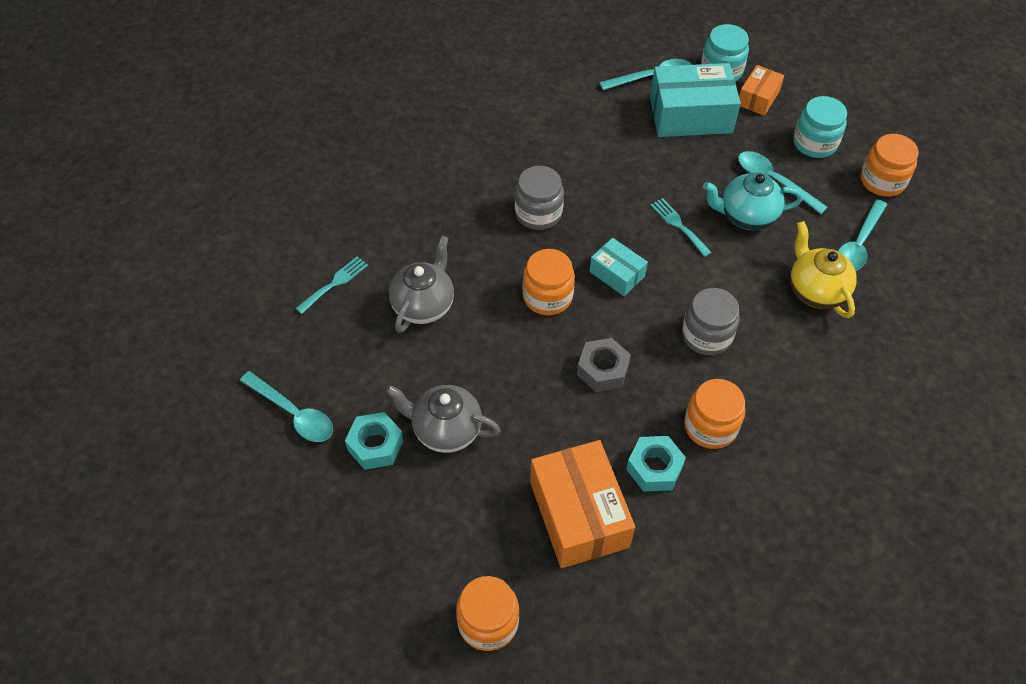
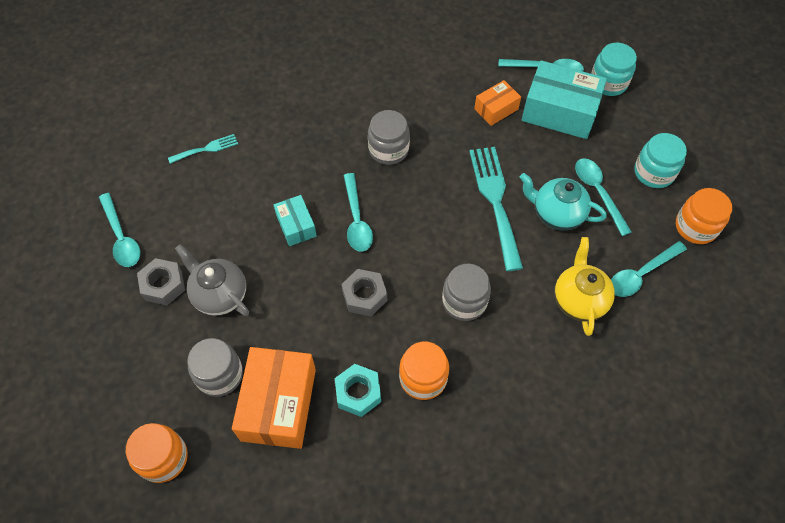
camera: 25 degrees right, 5 degrees up
(375, 445) = (163, 285): turquoise nut -> grey nut
(424, 305) = (260, 190): grey teapot -> none
(497, 511) = (219, 375): none -> grey jar
(547, 296) = (356, 220): orange jar -> turquoise spoon
(617, 274) = (421, 222): turquoise box -> turquoise box (296, 226)
(678, 225) = (495, 200): turquoise fork -> turquoise fork, size x1.99
(758, 98) = (626, 116): orange box -> orange box (496, 109)

